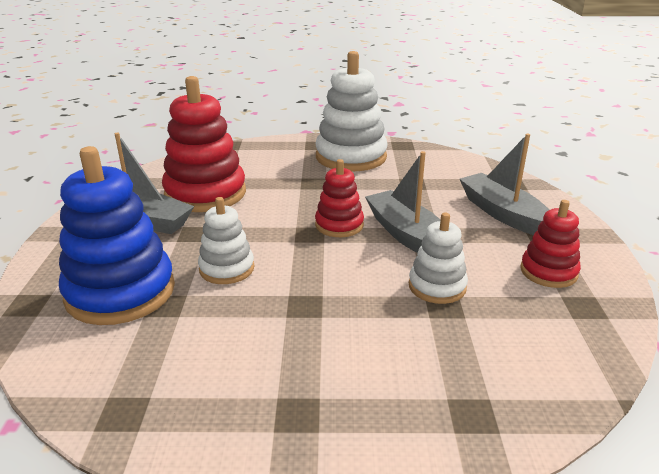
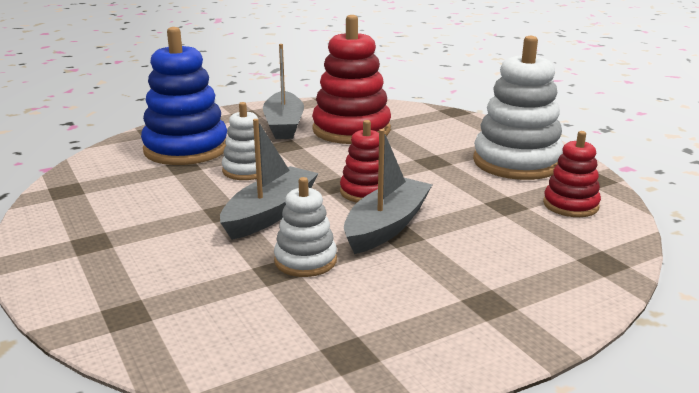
camera: 60 degrees right, 5 degrees down
(503, 214) = (507, 269): grey boat -> grey boat (270, 213)
(548, 272) = (401, 320): red stacking toy -> red stacking toy (570, 205)

